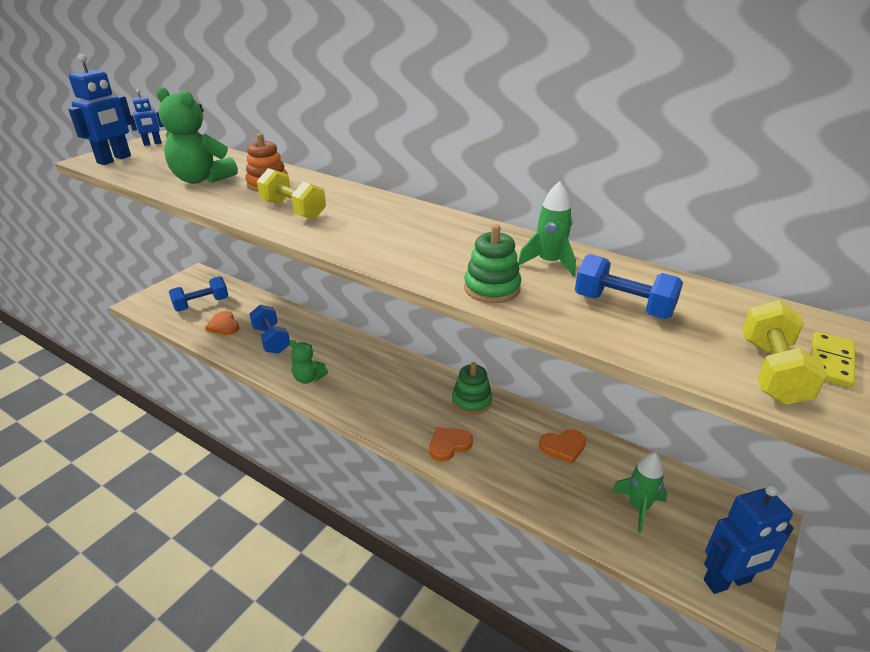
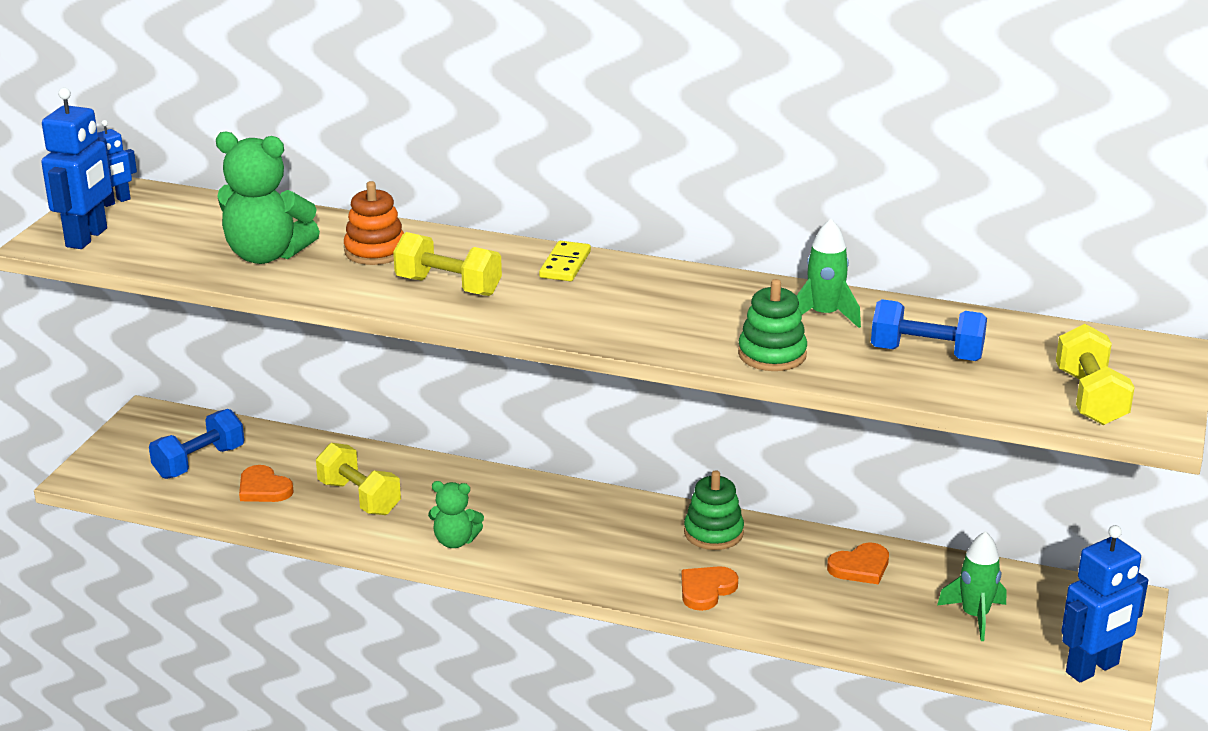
camera: 15 degrees left, 5 degrees down
(271, 340) = (359, 498): blue dumbbell -> yellow dumbbell
(830, 362) = (1144, 381): yellow domino -> yellow domino (565, 264)

